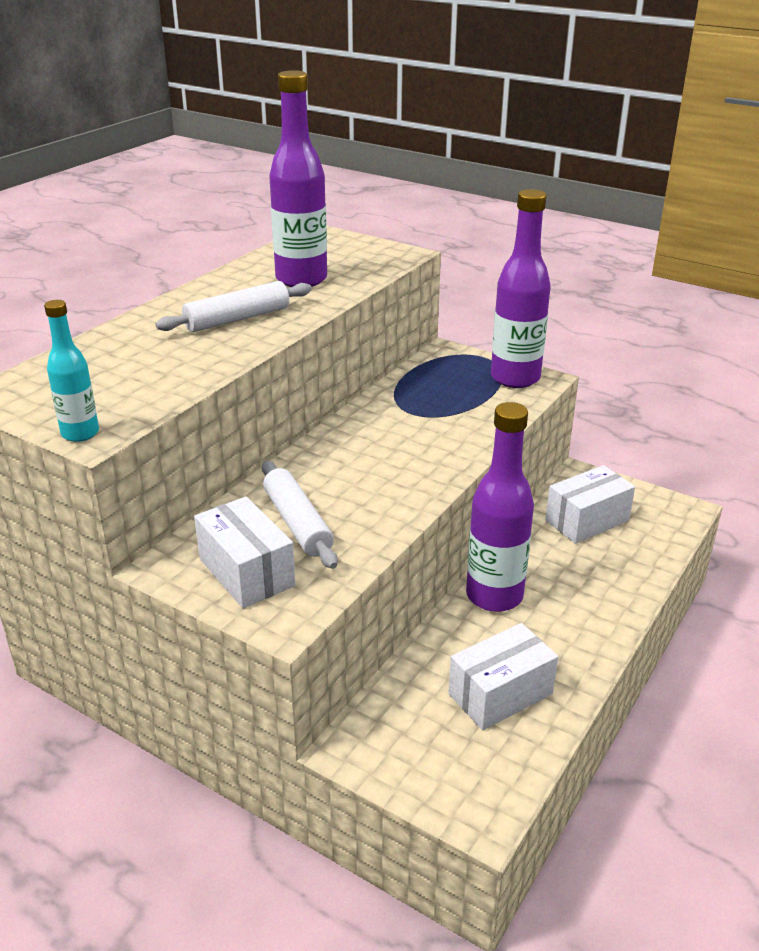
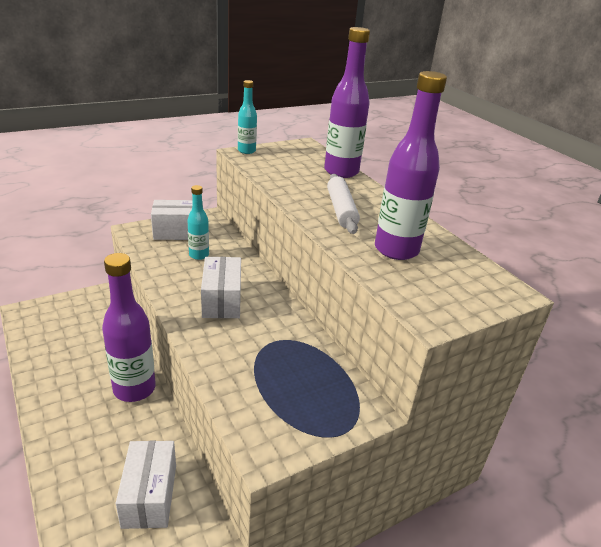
camera: 115 degrees right, 0 degrees up
(297, 523) = (199, 255): white rolling pin -> turquoise bottle
(500, 694) = (69, 351): white box -> white box (222, 300)
(515, 378) = (282, 433): purple bottle -> purple bottle (341, 172)

